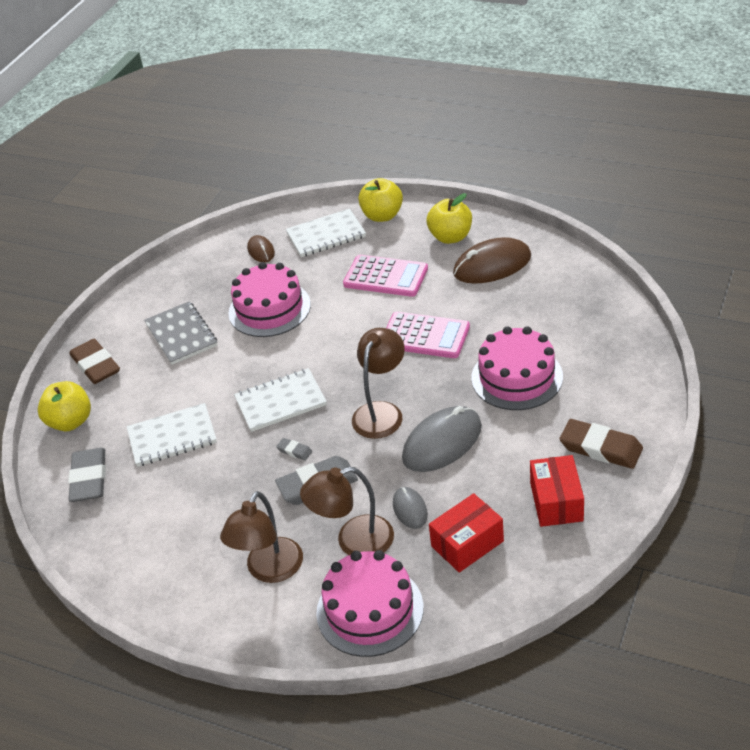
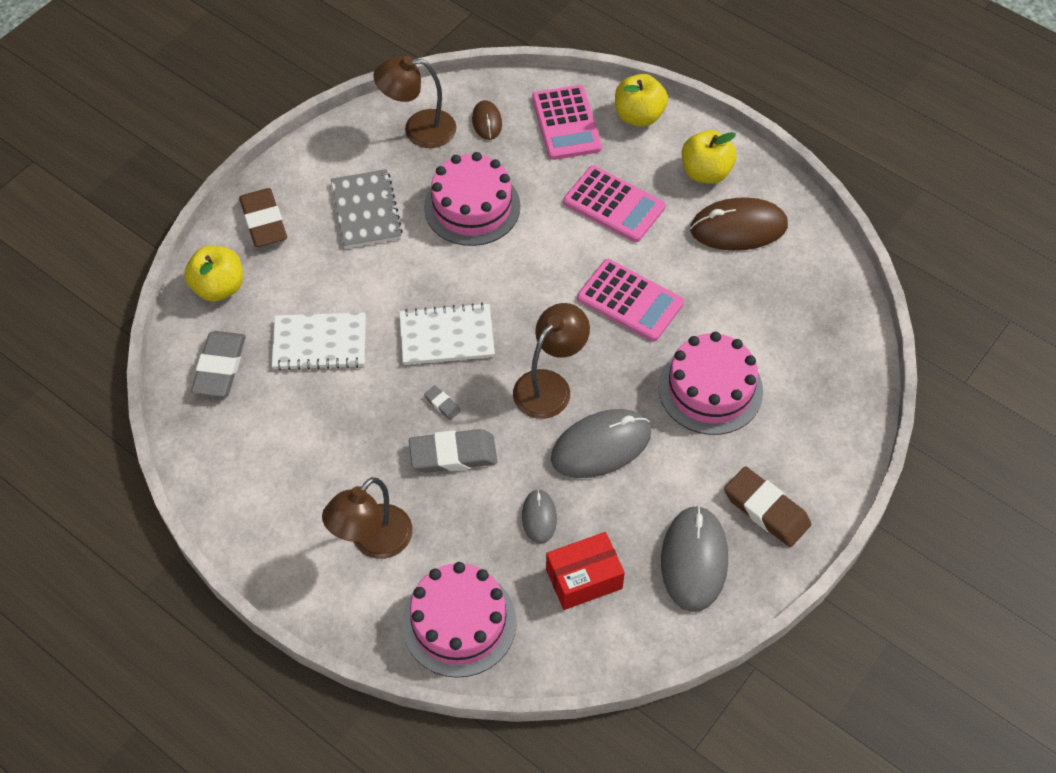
camera: 10 degrees right, 15 degrees up
(326, 235) = (566, 123): white notebook -> pink calculator
(353, 541) = (468, 536): brown lamp -> brown lamp (418, 129)
(556, 502) = (694, 560): red box -> grey mouse

